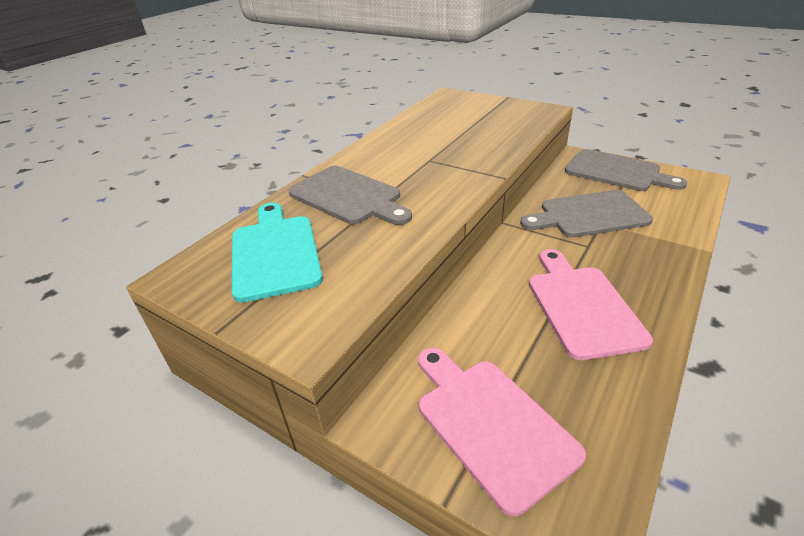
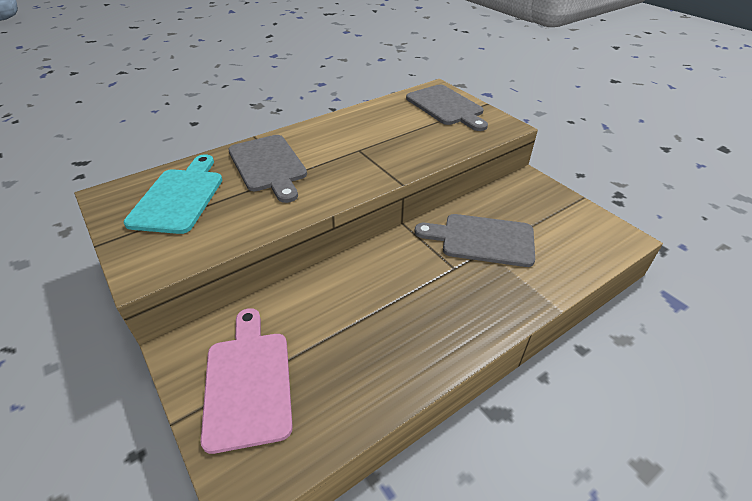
camera: 20 degrees right, 5 degrees up
(581, 306) = (398, 319): pink cutting board -> none
(616, 171) = (549, 205): grey cutting board -> grey cutting board (446, 107)

